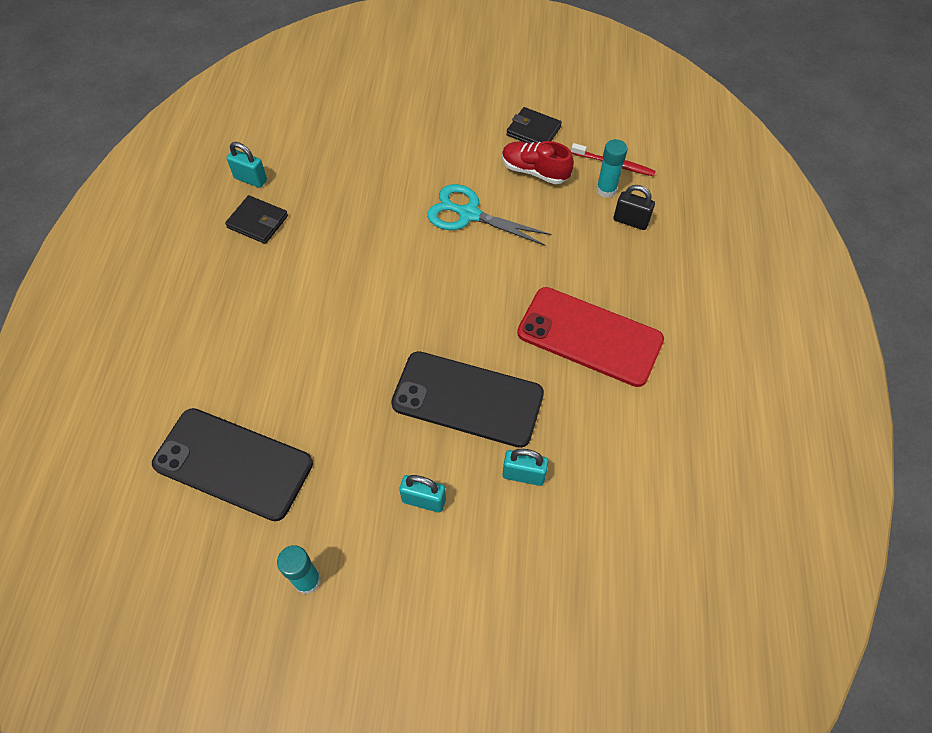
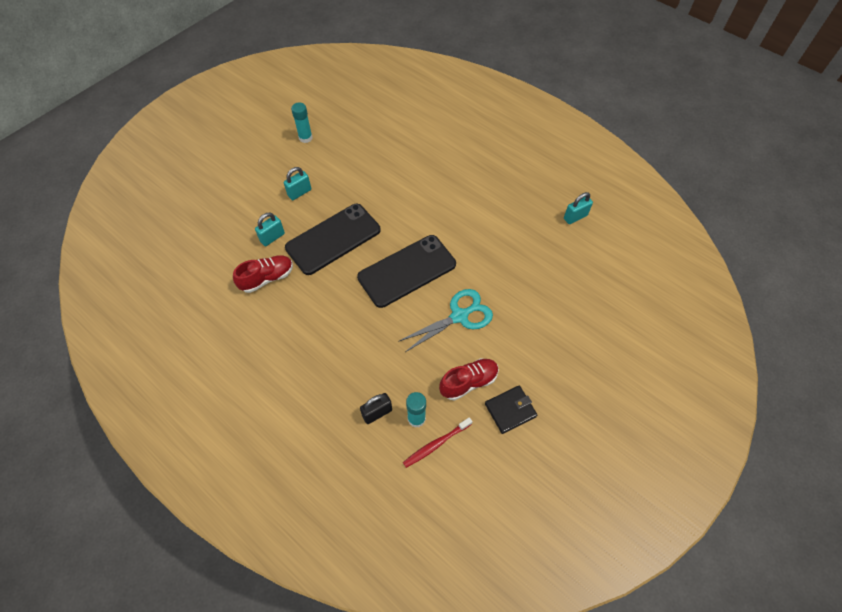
camera: 125 degrees right, 0 degrees up
(233, 463) = (383, 136): black phone -> black phone (407, 271)
(258, 222) = (534, 206): black wallet -> none
(584, 432) = (267, 278): none -> red shoe
(589, 336) = (316, 321): red phone -> none

